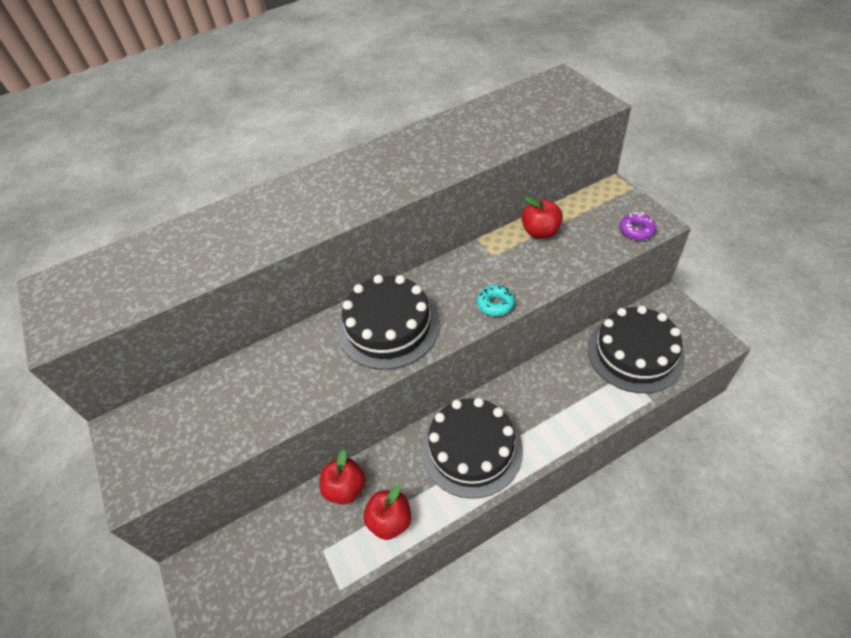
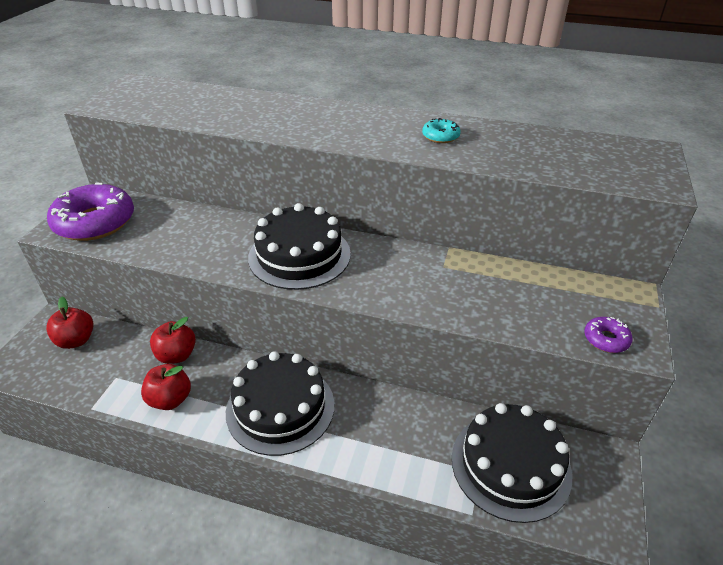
camera: 40 degrees right, 10 degrees down
(164, 447) = (95, 222): none -> purple donut
(495, 304) = (392, 298): turquoise donut -> turquoise donut (440, 136)
(540, 232) = (509, 278): red apple -> red apple (76, 340)

